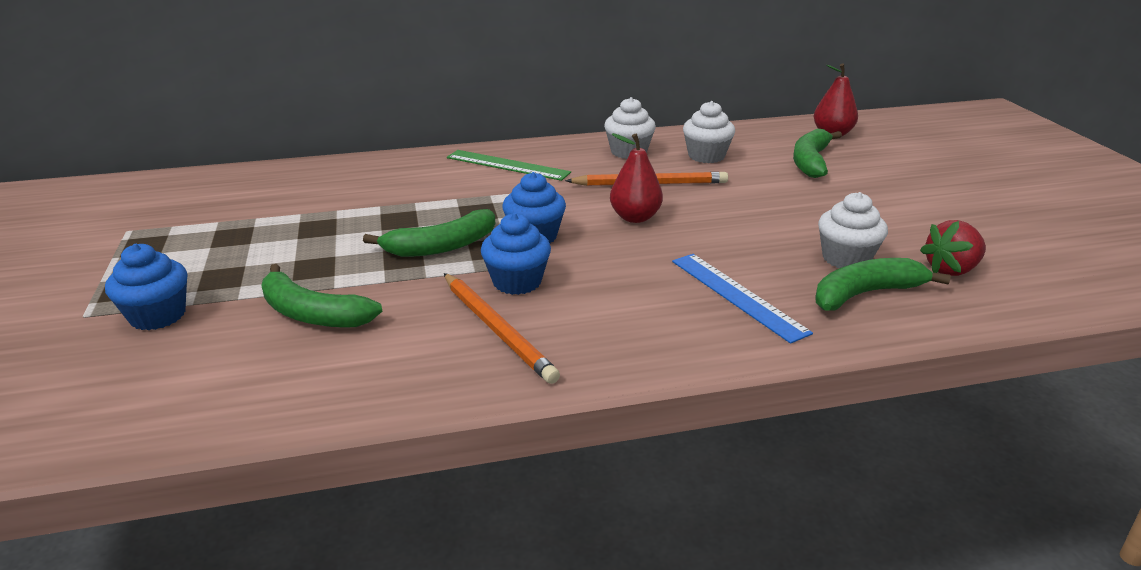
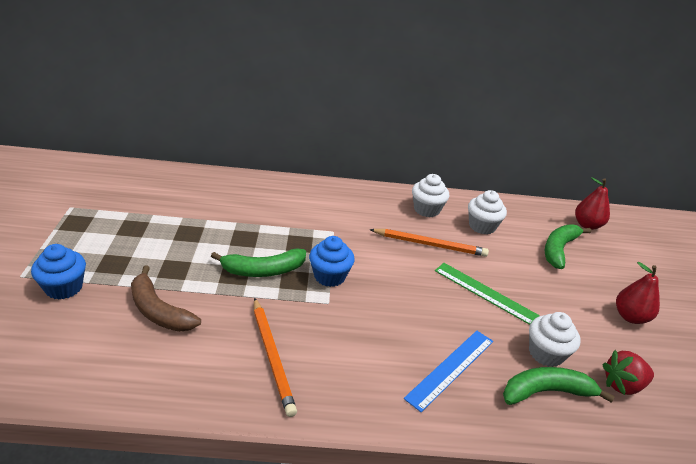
camera: 10 degrees right, 5 degrees up
(312, 313) = (159, 311): green banana -> brown banana
(507, 165) = (336, 203): green ruler -> green ruler (485, 293)
(517, 282) = (302, 316): blue cupcake -> none
(635, 217) = (406, 275): red pear -> red pear (630, 317)
(737, 295) = (451, 368): blue ruler -> blue ruler turned 60 degrees clockwise

